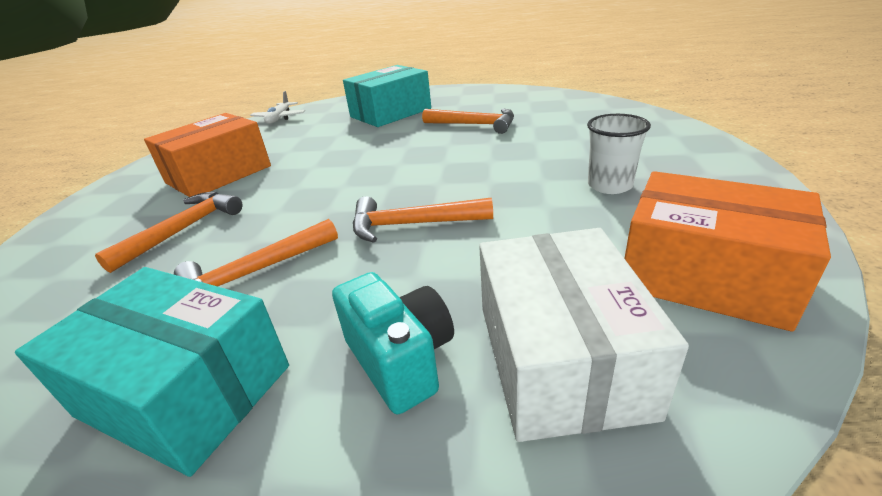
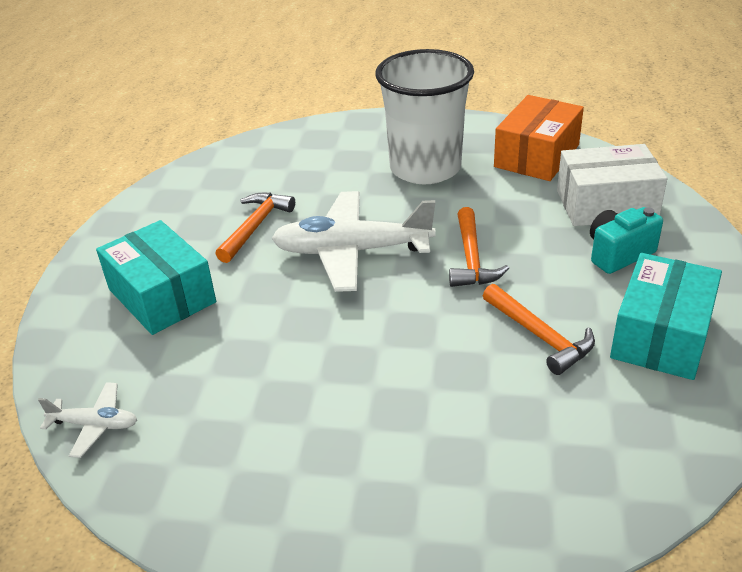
camera: 90 degrees left, 5 degrees up
(183, 230) = (465, 414): orange hammer -> none
(219, 174) = (318, 433): orange box -> none
(434, 163) = (352, 251): none -> white plane
(609, 185) = (425, 168): white cup -> white cup, size x2.18

